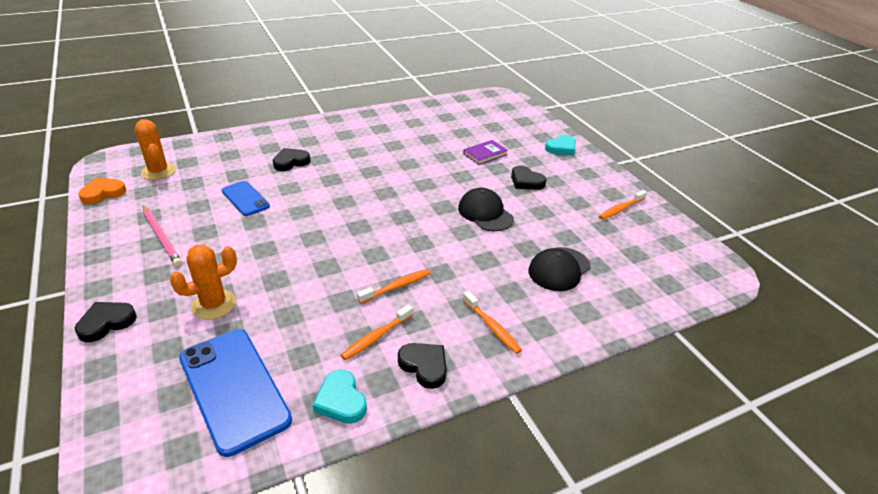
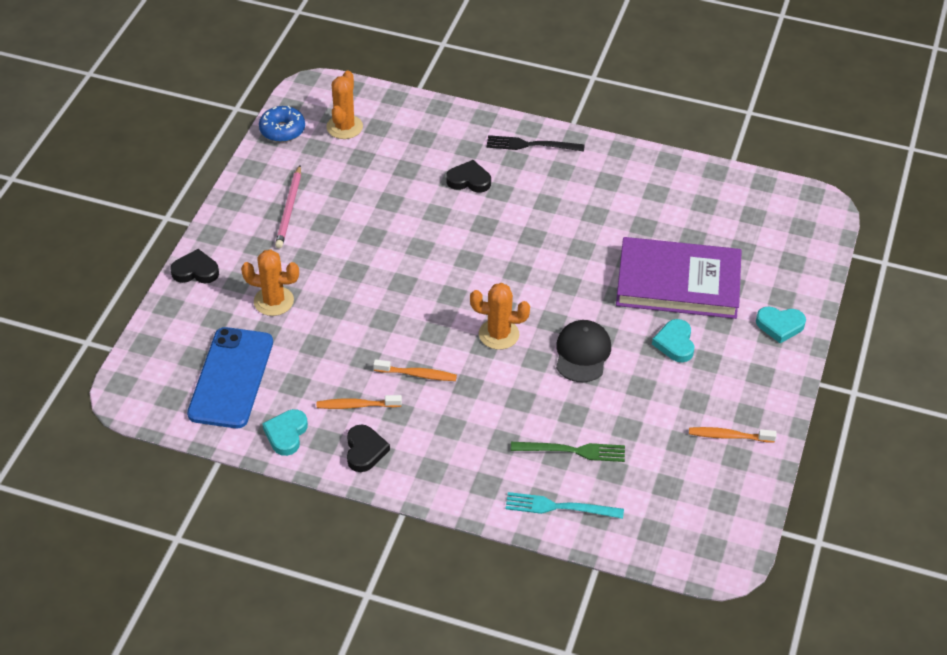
camera: 45 degrees right, 10 degrees up
(103, 193) = (282, 130): orange heart -> blue donut
(245, 198) = (387, 204): blue phone -> none
(310, 130) = (531, 145): none -> black fork
(420, 231) = (499, 334): none -> orange cactus
(485, 154) = (678, 283): purple book -> purple book, size x2.38
(492, 327) = (449, 458): orange toothbrush -> none
(526, 181) = (675, 343): black heart -> turquoise heart
(559, 269) = (572, 451): black cap -> green fork
(602, 308) = (559, 507): none -> turquoise fork

